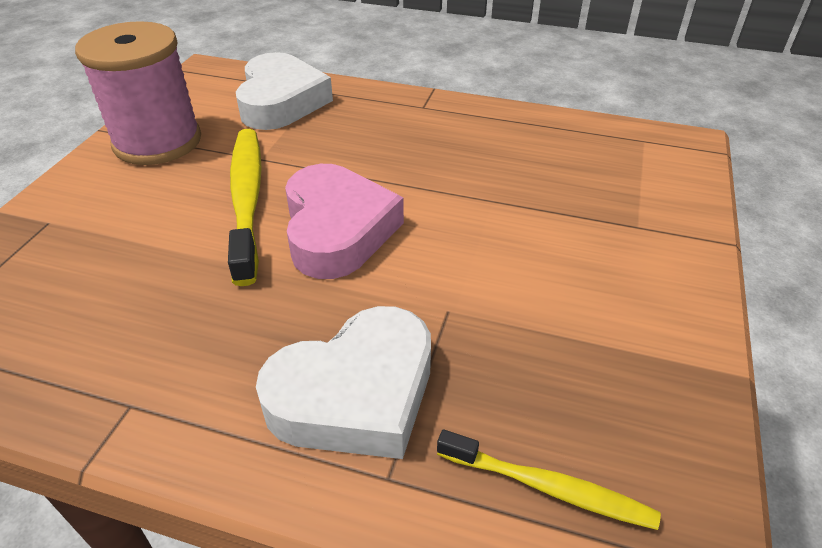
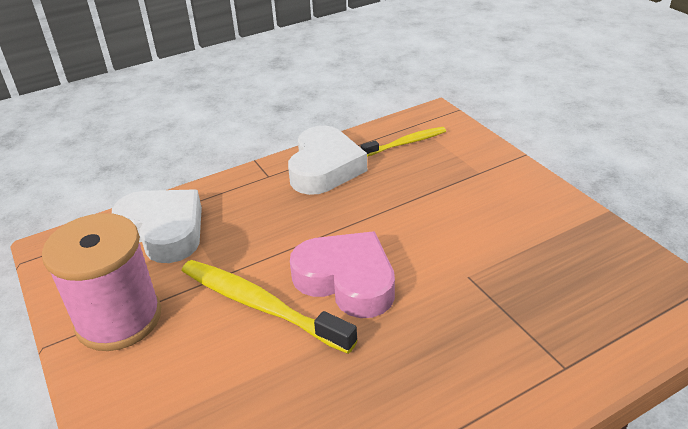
camera: 45 degrees left, 5 degrees down
(355, 394) = (496, 348): white heart -> white heart (324, 168)
(548, 487) = (618, 313): yellow toothbrush -> yellow toothbrush (406, 143)

